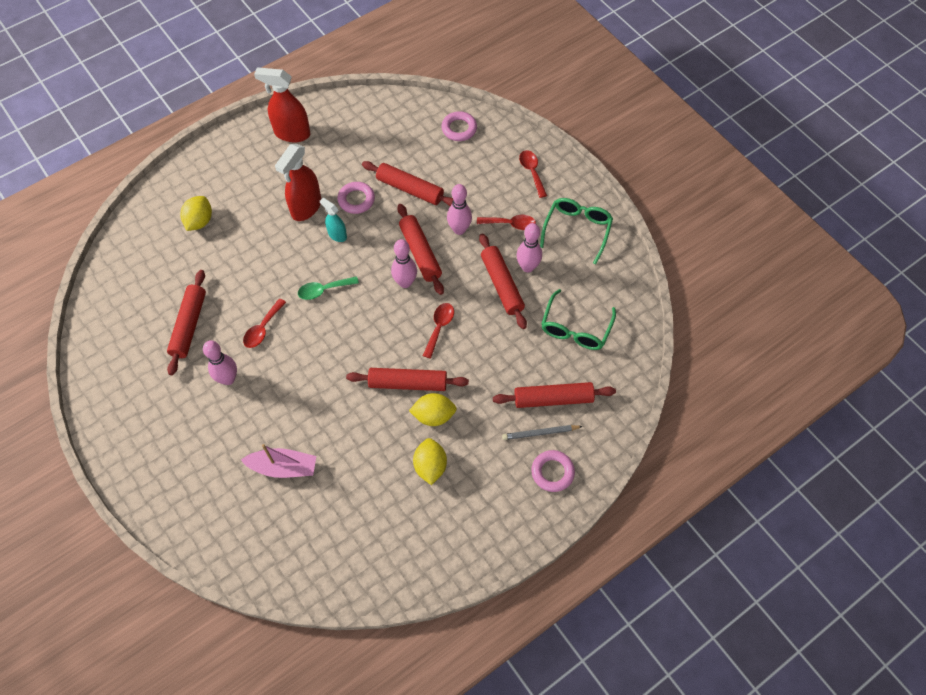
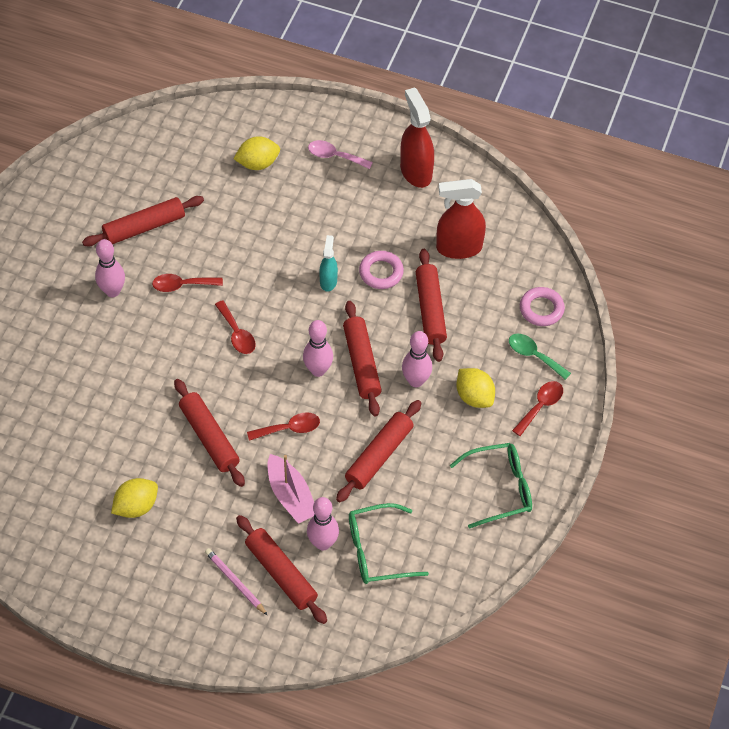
camera: 55 degrees right, 5 degrees down
(236, 172) = (334, 156): none -> pink spoon
(283, 467) = (56, 388): pink boat -> pink boat (291, 496)
(306, 207) = (339, 237): red spray bottle -> red spray bottle (458, 248)
(323, 290) = (259, 308): green spoon -> green spoon (534, 355)
(420, 253) = (362, 363): red rolling pin -> red rolling pin turned 45 degrees counterclockwise
(433, 415) = (190, 479): yellow lemon -> yellow lemon (474, 396)
(510, 224) = (458, 423): red spoon -> red spoon (237, 334)
(527, 267) = (418, 467): pink bowling pin -> pink bowling pin (323, 543)
(540, 433) = (235, 582): grey pencil -> pink pencil
(552, 472) = (200, 616): pink ring -> none

